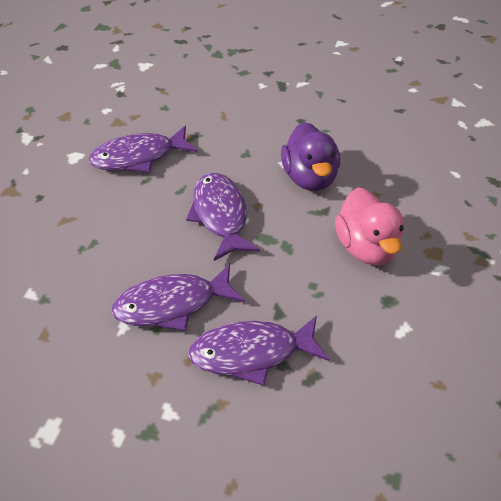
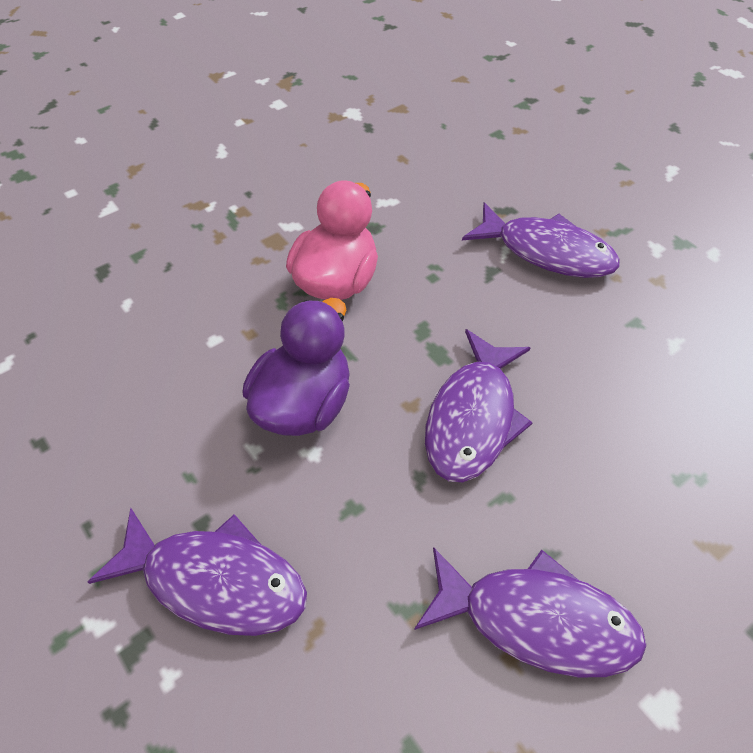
camera: 145 degrees left, 5 degrees up
(172, 304) = (605, 337): purple fish -> purple fish (215, 581)

